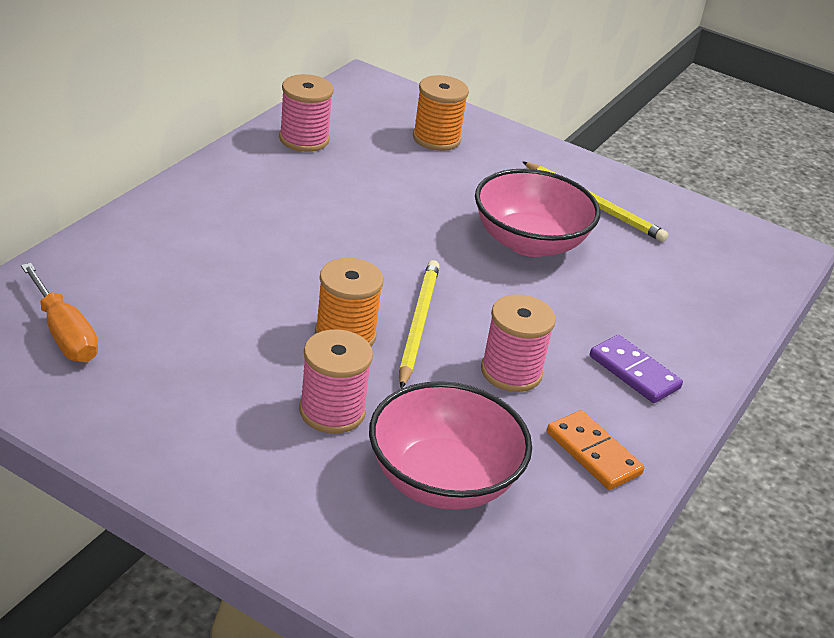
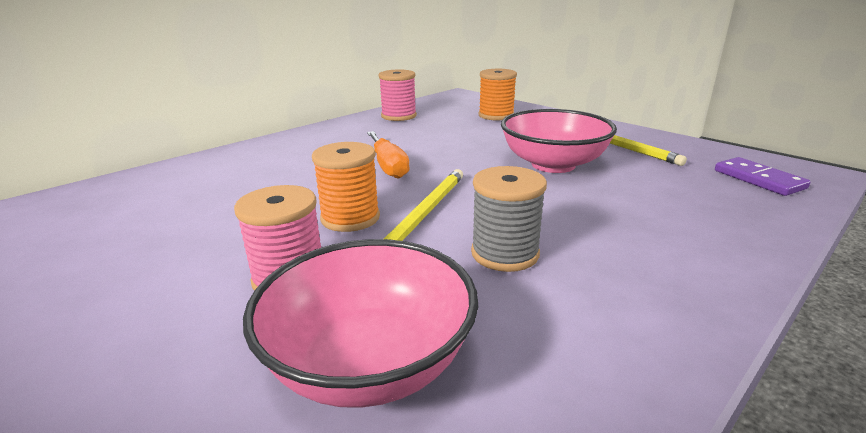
camera: 20 degrees right, 10 degrees down
(64, 334) = (110, 209): orange screwdriver -> orange screwdriver (388, 166)
(511, 372) = (505, 253): pink spool -> grey spool
(593, 453) = (588, 345): orange domino -> none
(634, 372) = (650, 260): purple domino -> purple domino (758, 179)

